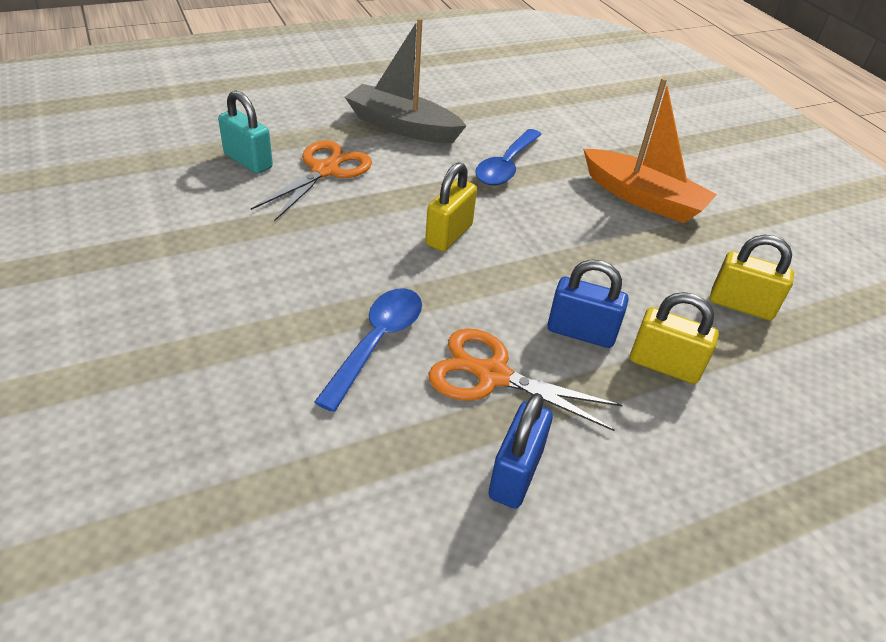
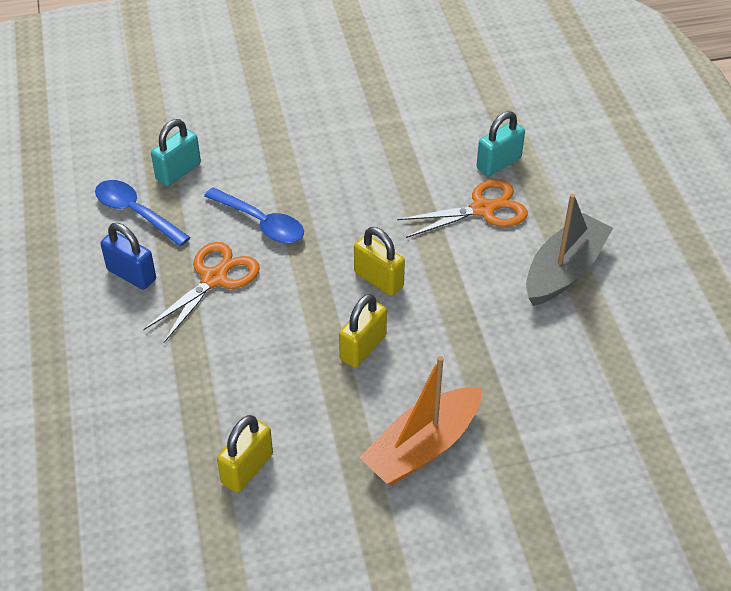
camera: 105 degrees right, 5 degrees up
(273, 461) = (178, 172): none -> turquoise padlock
(325, 170) = (482, 209): orange scissors -> orange scissors turned 60 degrees counterclockwise
(506, 166) = (488, 342): blue spoon -> blue spoon (136, 213)
(581, 332) = (242, 340): blue padlock -> none
(664, 365) = (194, 384): yellow padlock -> yellow padlock (363, 347)

